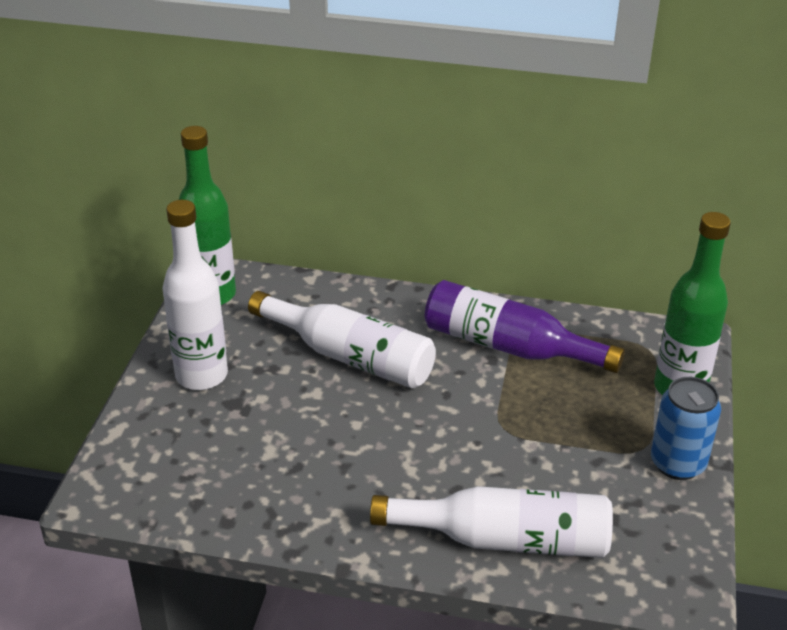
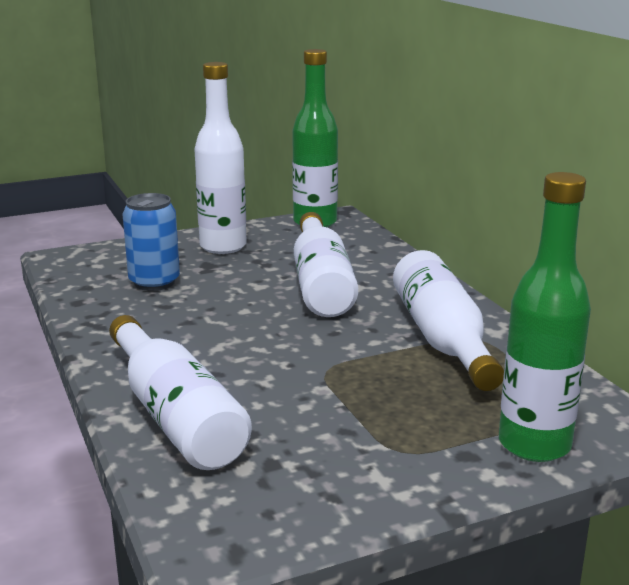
camera: 55 degrees right, 15 degrees down
(508, 346) = (442, 338): purple bottle -> white bottle
(677, 463) = (407, 479): blue can -> blue can (154, 282)

